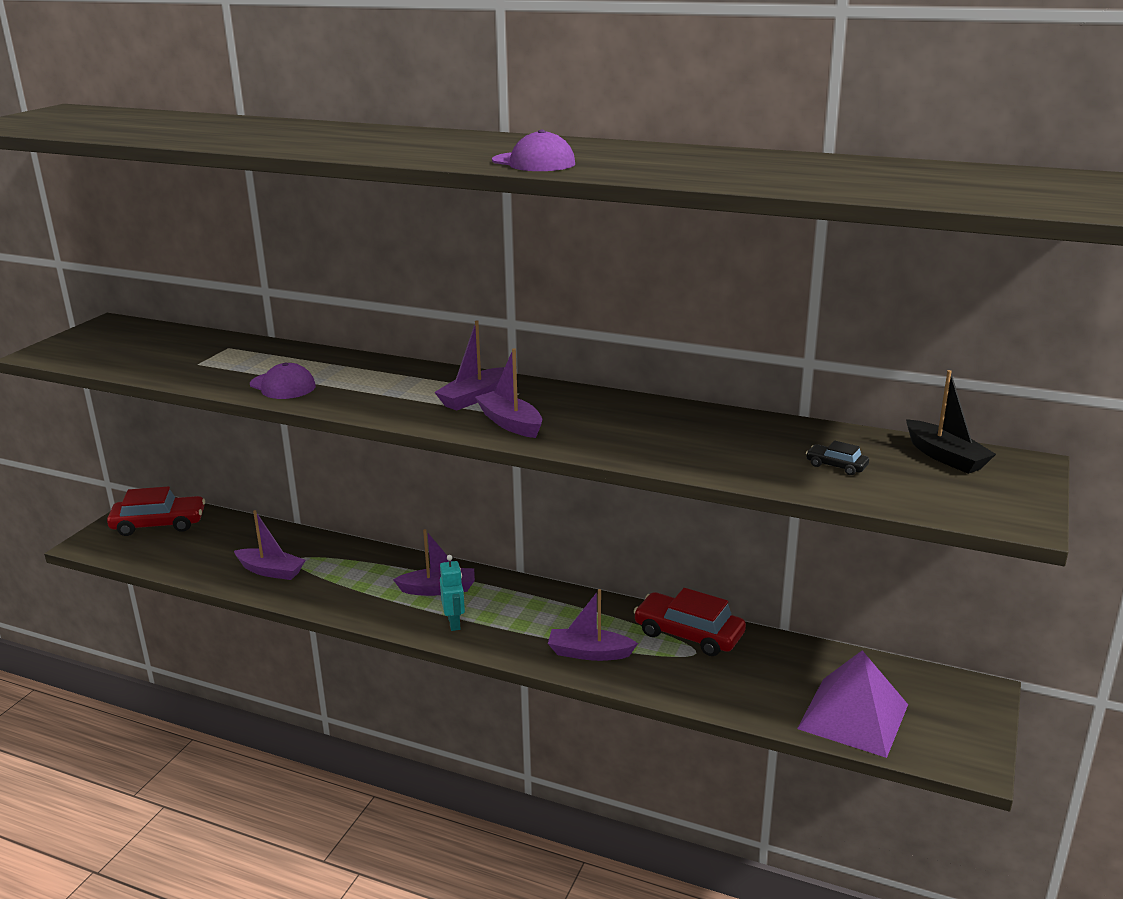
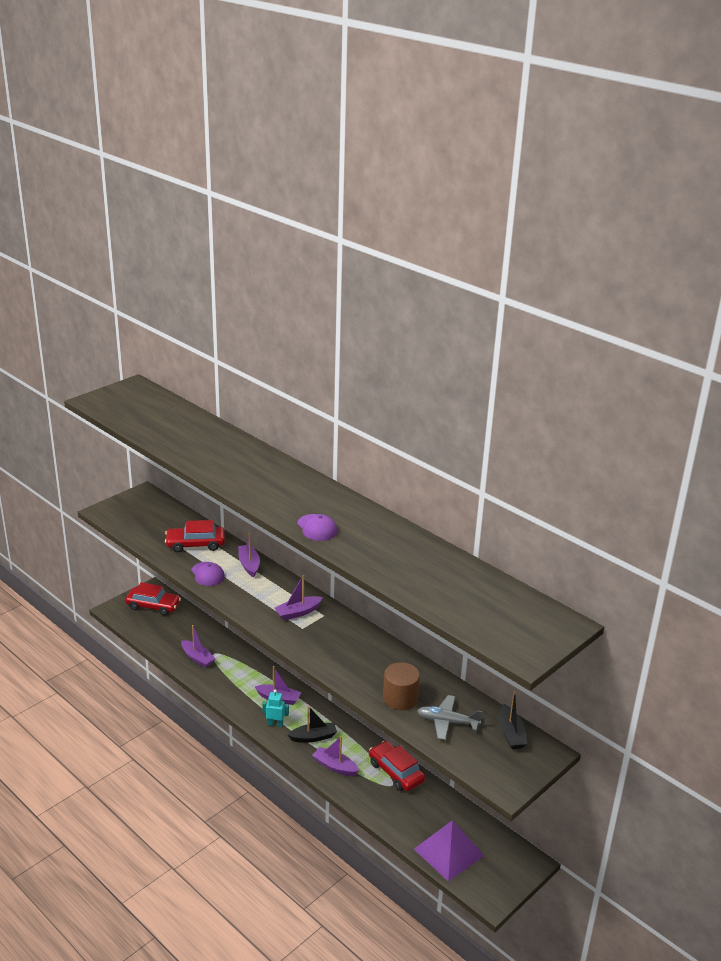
camera: 20 degrees right, 5 degrees up
(237, 359) = (195, 544): none -> red car
(454, 623) = (275, 724): turquoise robot -> turquoise robot turned 90 degrees counterclockwise
(510, 423) = (304, 639): purple boat -> purple boat (249, 565)
(527, 624) = (313, 737): none -> black boat
(734, 456) = (400, 698): none -> brown cylinder
(836, 466) = (447, 722): black car -> grey plane

